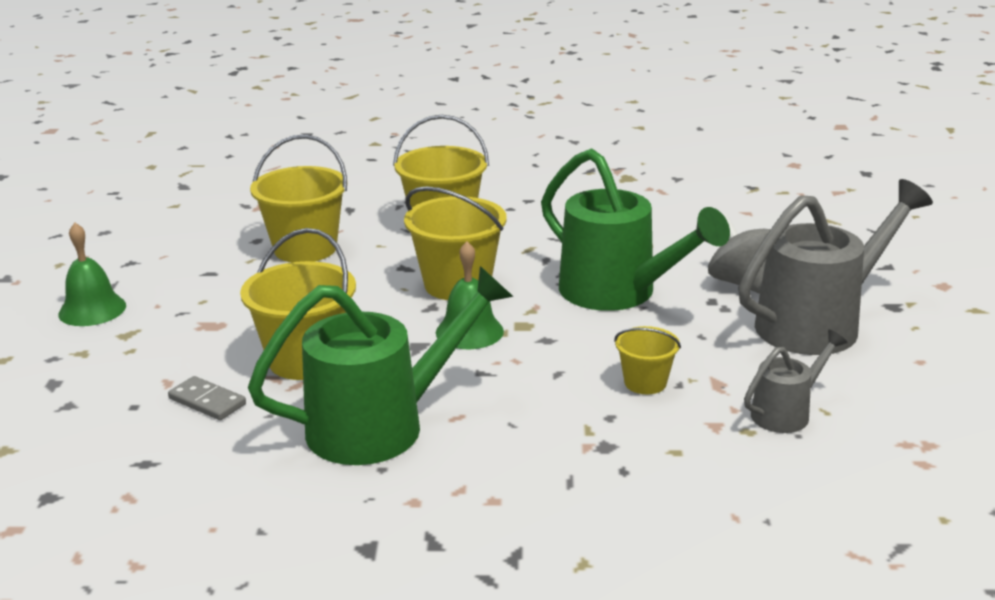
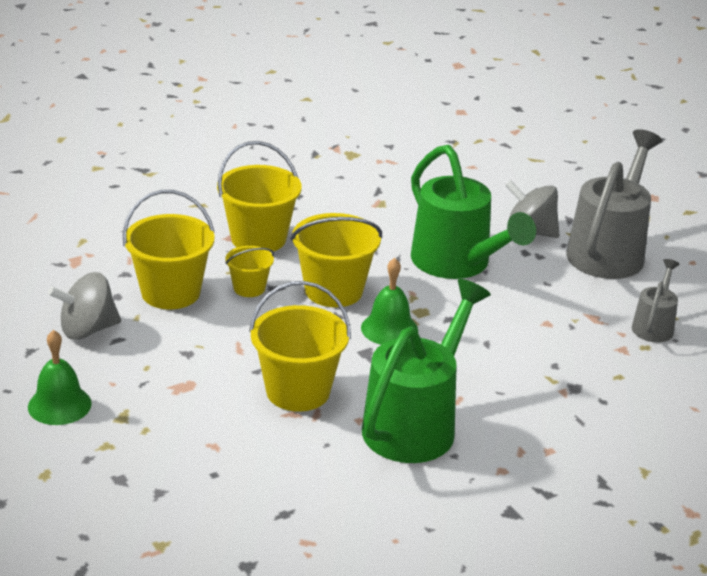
camera: 35 degrees left, 5 degrees up
(196, 259) = (87, 330): none -> grey spinning top
(207, 401) = (266, 450): grey domino -> none
(619, 293) = (457, 264): green watering can -> green watering can turned 45 degrees clockwise
(645, 382) = (549, 332): yellow bucket -> yellow bucket (249, 288)

